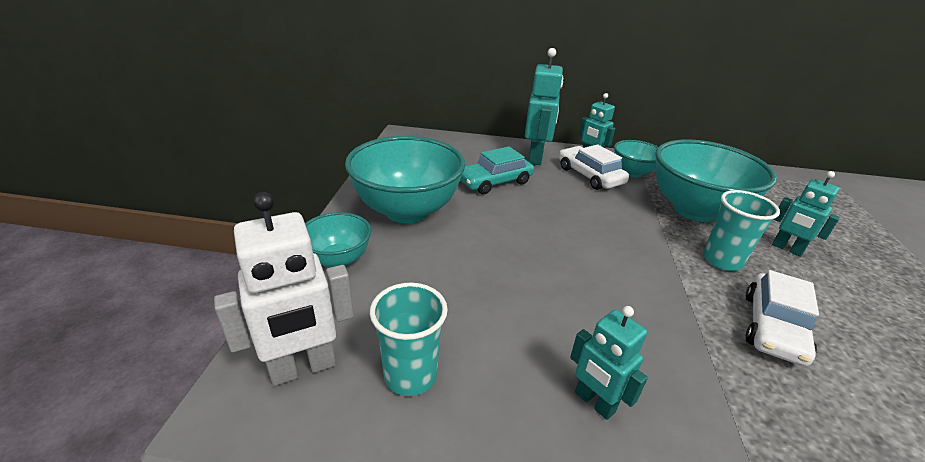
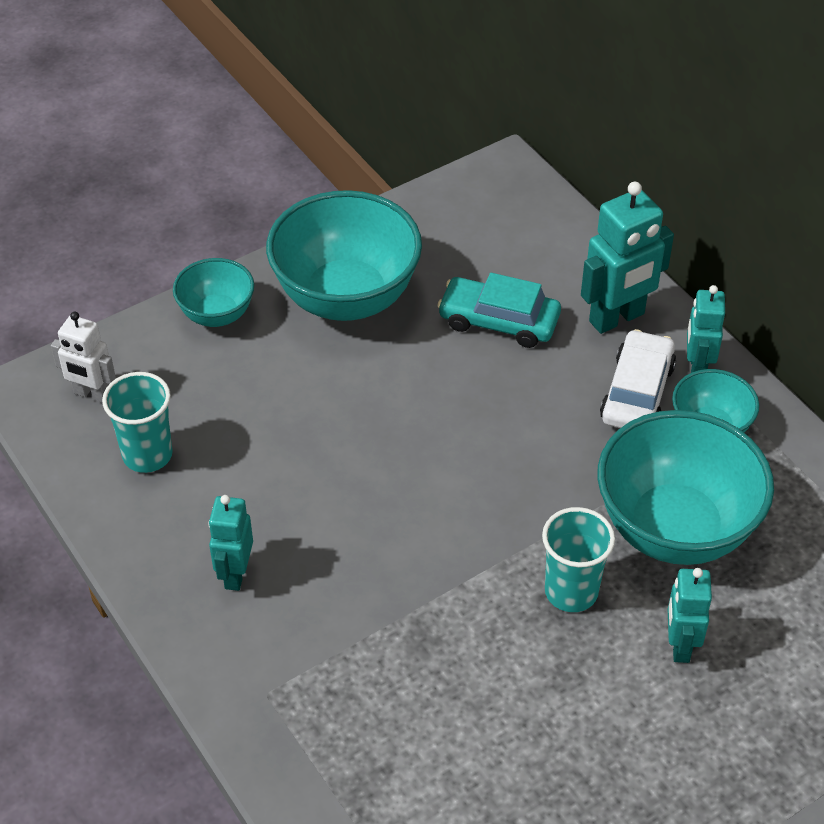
camera: 50 degrees right, 15 degrees up
(303, 368) = (92, 394): white robot -> white robot, size x0.63
(773, 327) = (479, 666): white car -> none

